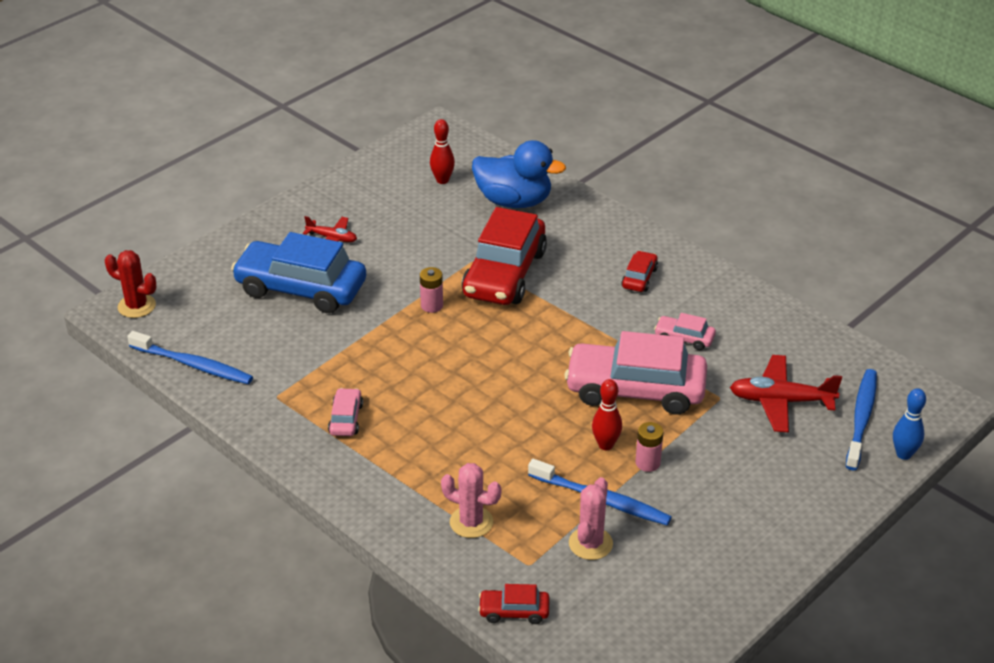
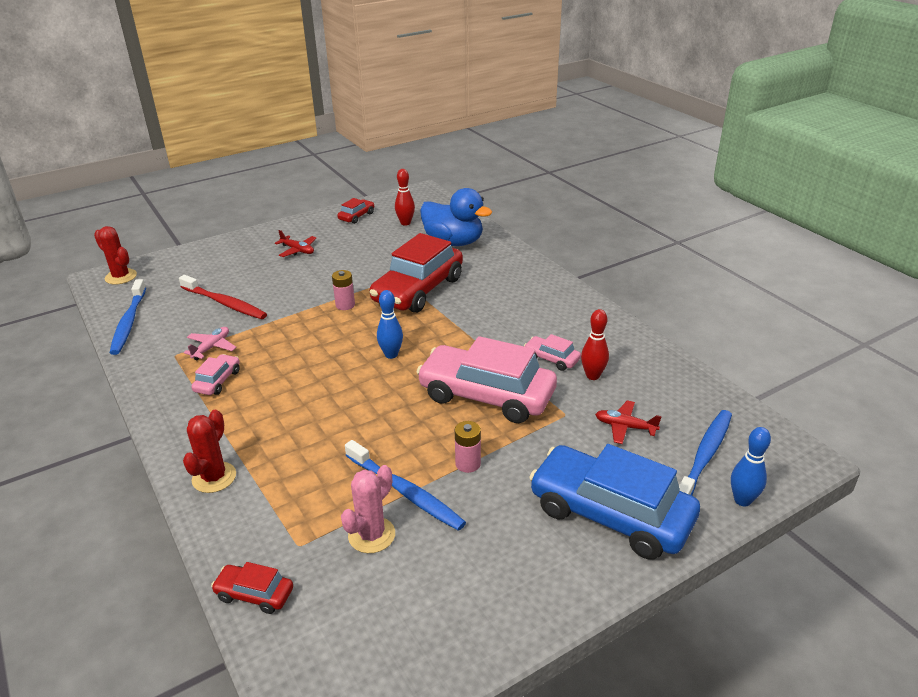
camera: 15 degrees right, 5 degrees down
(193, 365) = (129, 322): blue toothbrush -> blue toothbrush turned 45 degrees clockwise
(290, 323) = (225, 303): none -> red toothbrush
(301, 288) = (250, 280): blue car -> blue car (610, 514)
(312, 381) = (211, 347): none -> pink plane
(409, 518) = (214, 477): none -> red cactus
(471, 522) = (268, 491): pink cactus -> none
(515, 359) = (391, 354): none -> blue bowling pin
(605, 445) = (435, 440): red bowling pin -> red bowling pin (592, 376)
(639, 278) = (531, 307): red car -> red car (356, 216)
(781, 401) = (625, 427): red plane -> red plane, size x0.59

